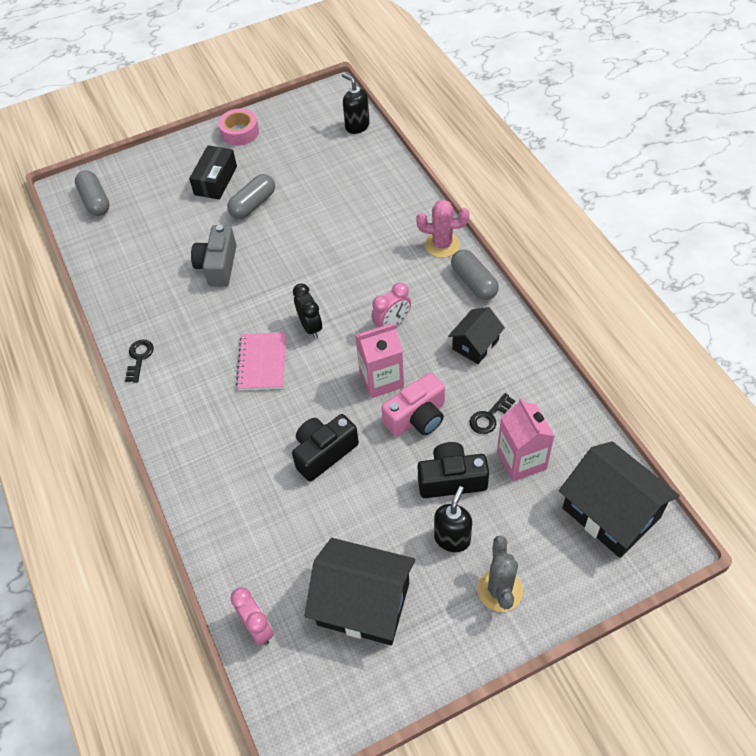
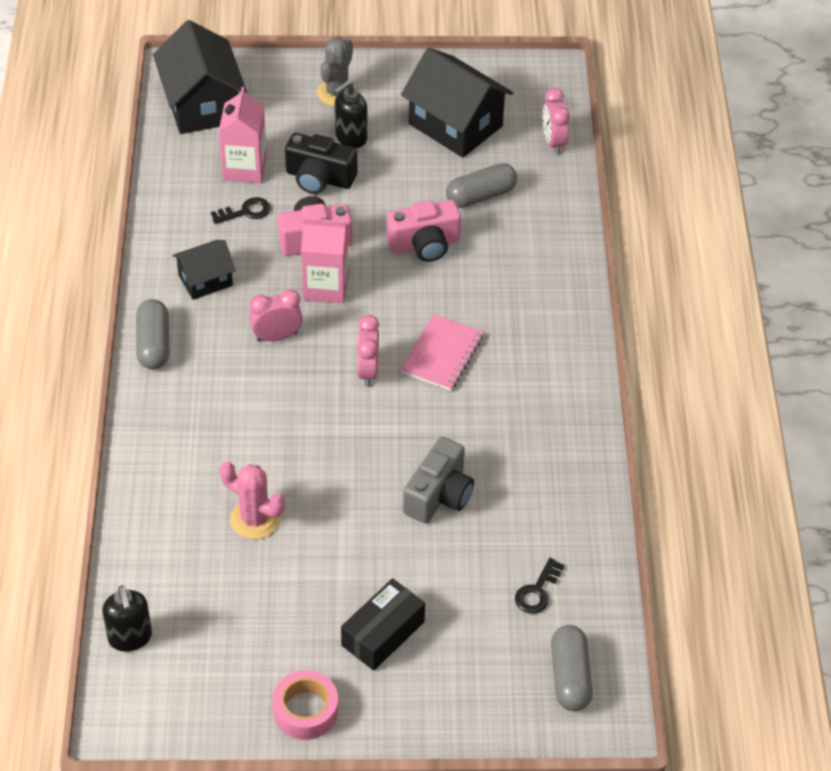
camera: 160 degrees left, 5 degrees down
(139, 358) = (580, 417): black key -> black key (537, 591)
(253, 205) = (350, 567): grey capsule -> grey capsule (481, 196)
(310, 327) = (368, 371): black clock -> pink clock
(324, 453) = (425, 244): black camera -> pink camera
(442, 245) = (153, 404): pink cactus -> pink cactus (254, 519)

